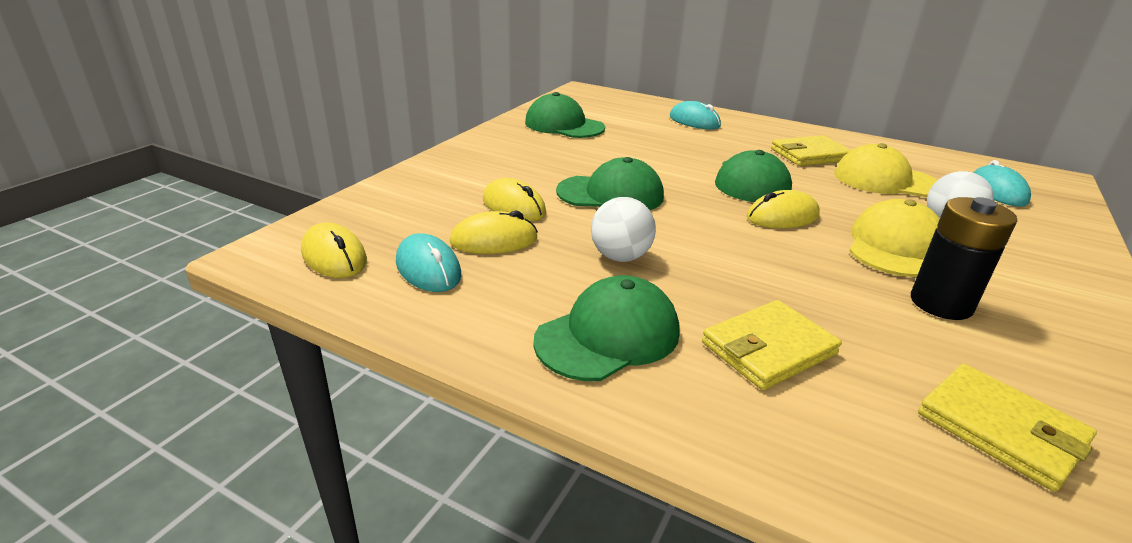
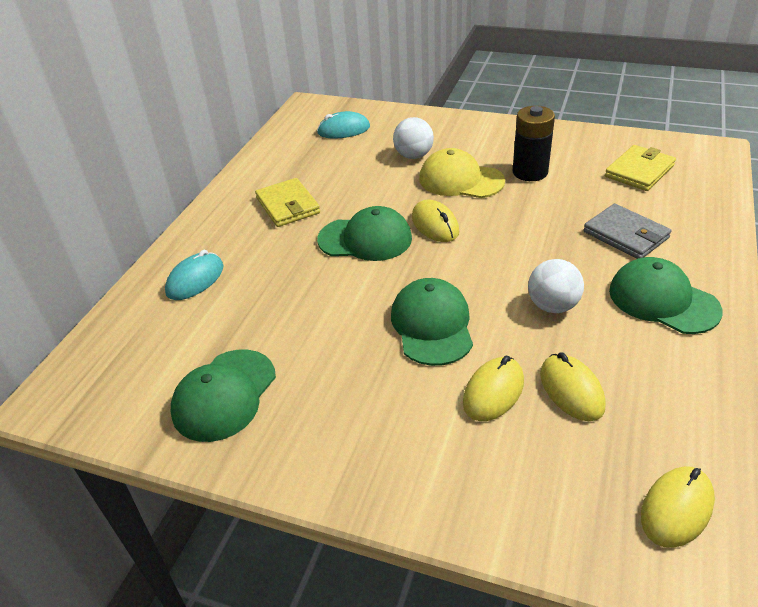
camera: 95 degrees left, 10 degrees up
(428, 269) = (648, 423): turquoise mouse -> none
(768, 348) = (626, 235): yellow wallet -> grey wallet
(885, 180) = (339, 173): yellow cap -> none

